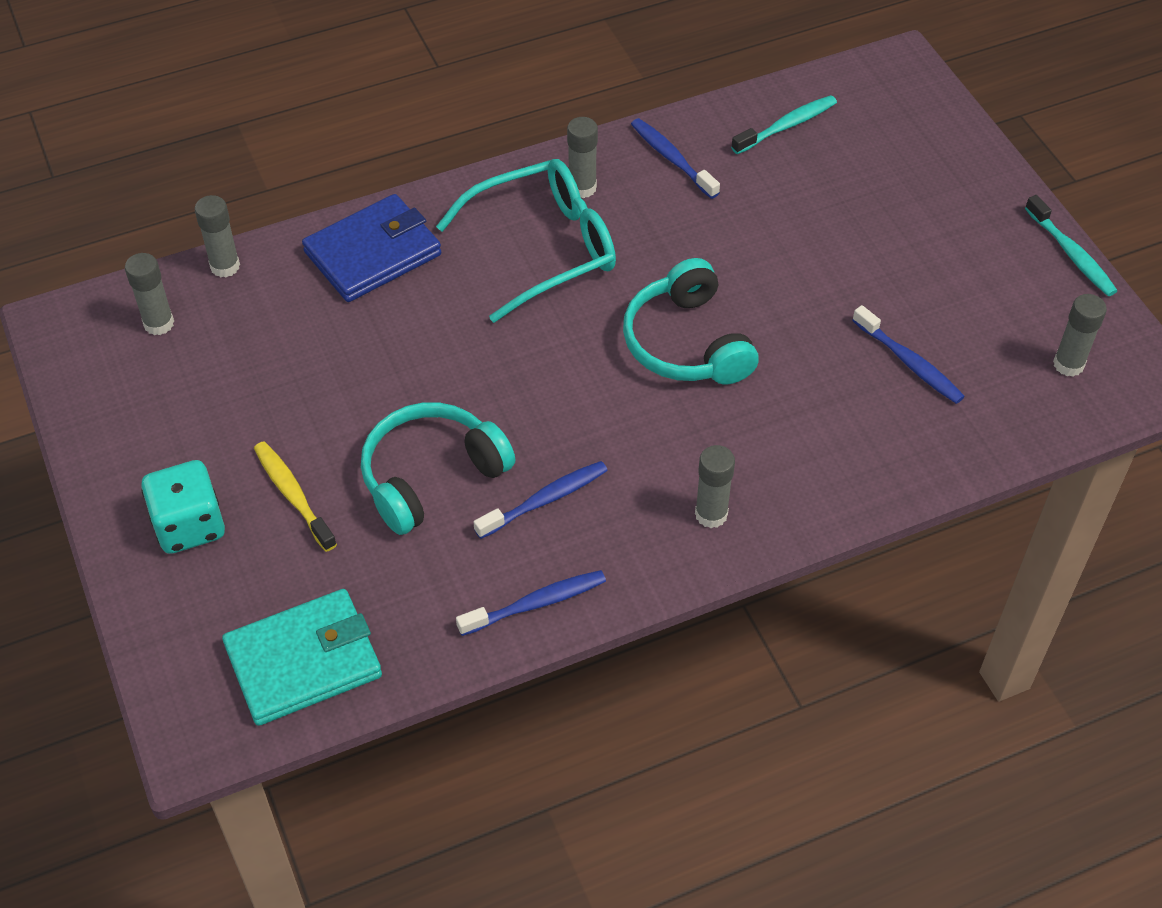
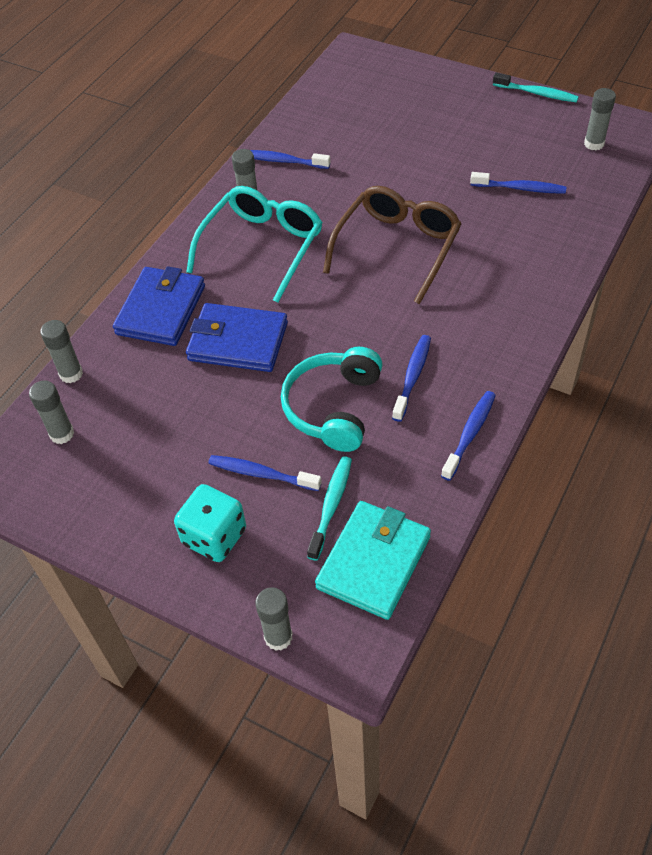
camera: 35 degrees left, 0 degrees up
(293, 495) = (261, 474): yellow toothbrush -> blue toothbrush
(412, 339) = (238, 341): none -> blue wallet
(687, 343) = (397, 248): turquoise headphones -> brown glasses
(711, 514) = (508, 324): grey glue stick -> grey glue stick (278, 637)
(787, 126) = (328, 111): turquoise toothbrush -> turquoise toothbrush (331, 505)

